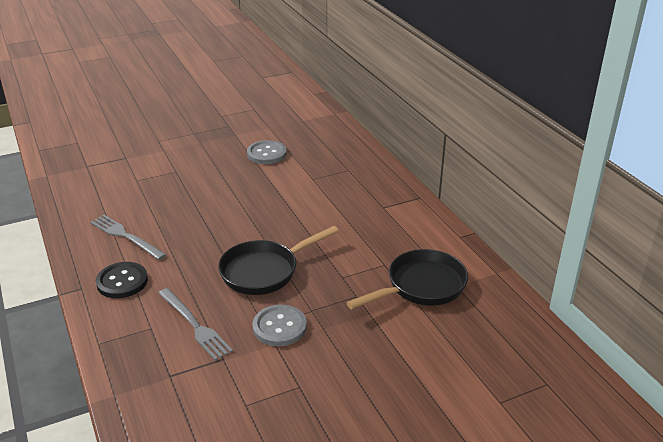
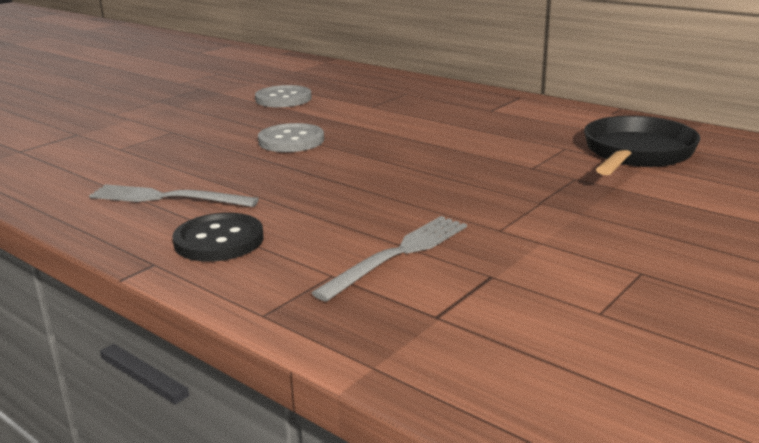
camera: 25 degrees left, 10 degrees down
(195, 325) = (398, 254): grey fork -> grey fork turned 75 degrees counterclockwise
(264, 271) = (424, 184): black pan -> none
(279, 327) = (523, 226): grey button -> grey button (291, 140)

